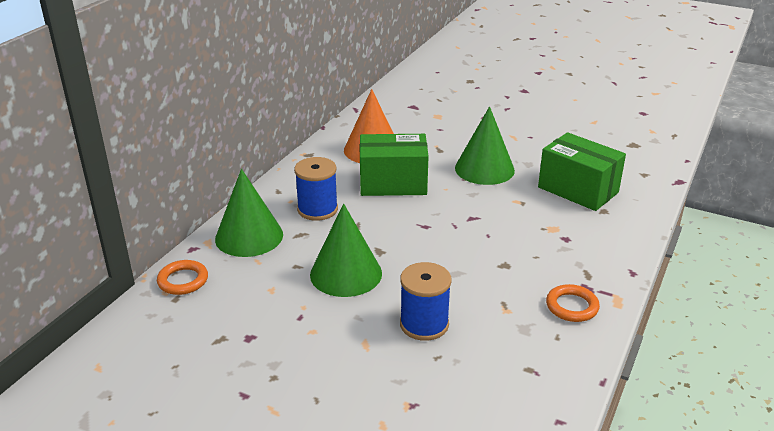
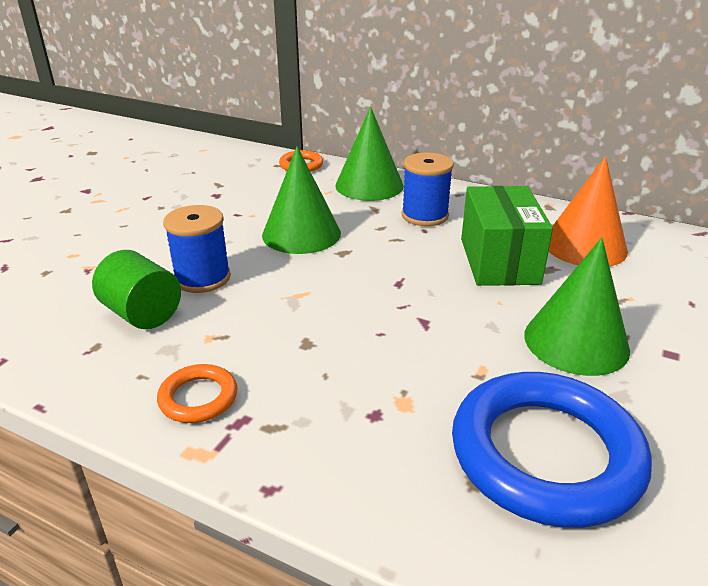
camera: 90 degrees right, 0 degrees up
(482, 351) = (142, 314): none -> green cylinder
(578, 190) = (545, 454): green box -> blue ring

